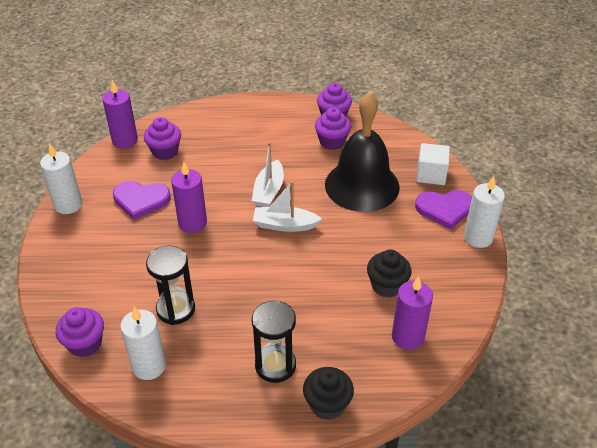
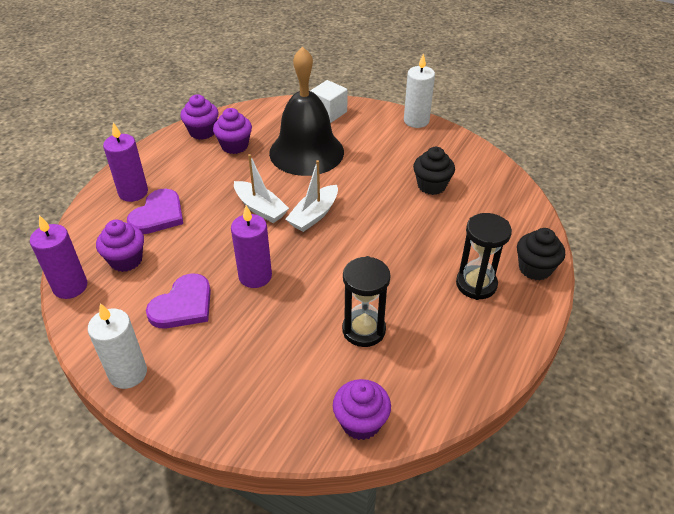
camera: 60 degrees left, 0 degrees up
(149, 366) = (424, 376): white candle -> none
(407, 337) = (491, 197): purple candle -> purple candle (133, 192)
(444, 209) = (373, 123): purple heart -> purple heart (158, 215)

